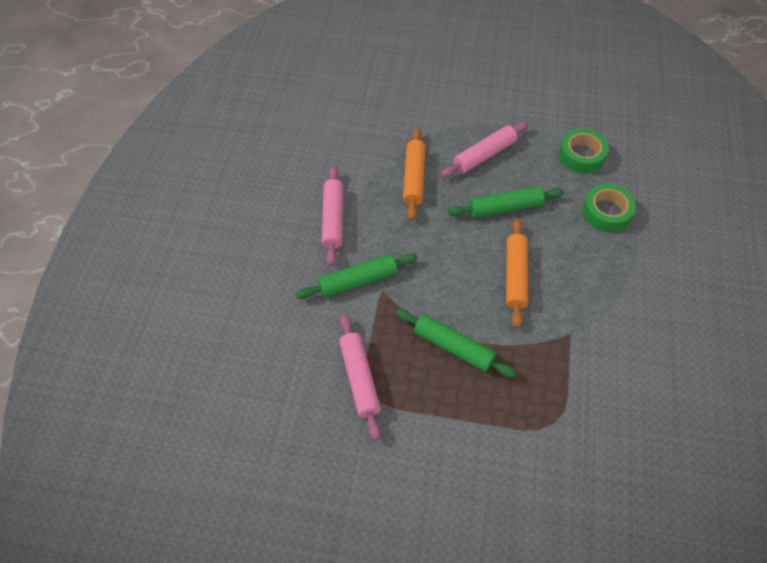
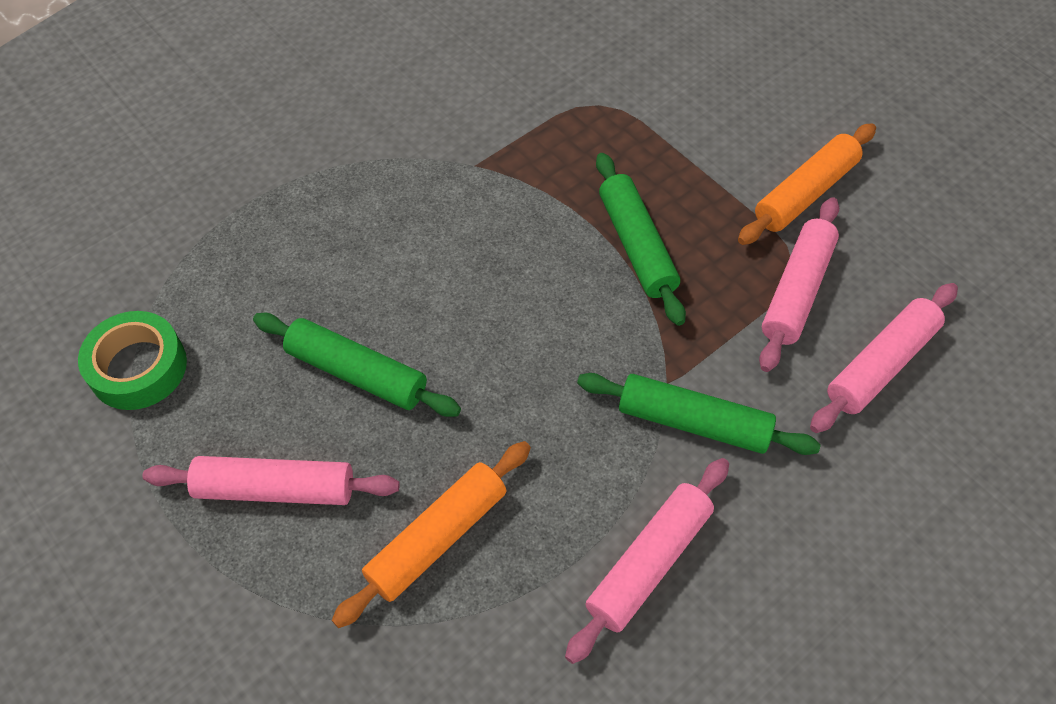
camera: 140 degrees left, 0 degrees up
(294, 366) = (881, 365): none -> pink rolling pin
(515, 276) = (460, 270): orange rolling pin -> orange rolling pin (805, 193)
(606, 212) = (231, 262): green tape -> none

